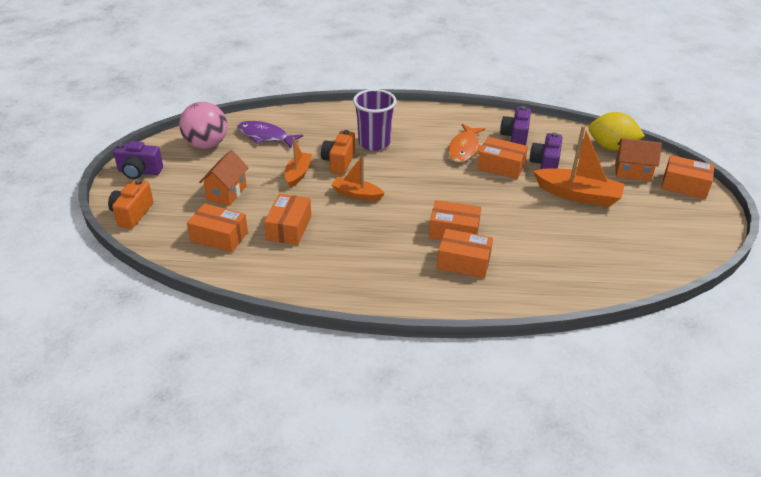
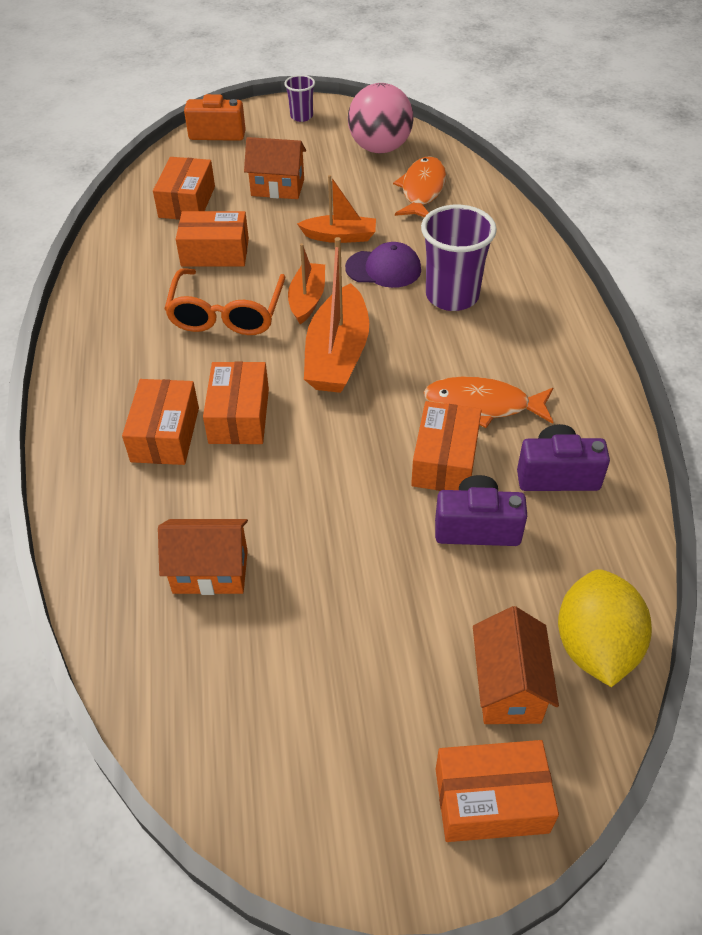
camera: 80 degrees right, 10 degrees up
(139, 172) = (301, 116): purple camera -> purple cup
(265, 136) = (422, 190): purple fish -> orange fish
(339, 162) = (383, 269): orange camera -> purple cap
(358, 228) = (226, 314): none -> orange glasses
(569, 252) = (210, 572): none -> orange house
(578, 195) = (389, 584): orange boat -> orange boat (337, 354)
(684, 185) = (491, 800): orange box -> orange box turned 75 degrees clockwise

